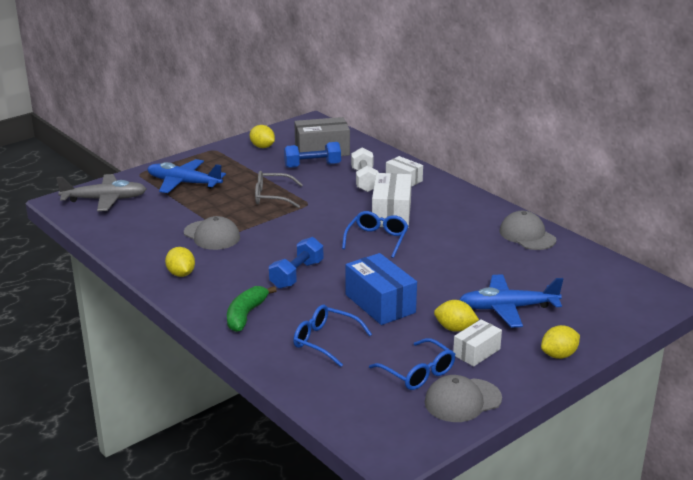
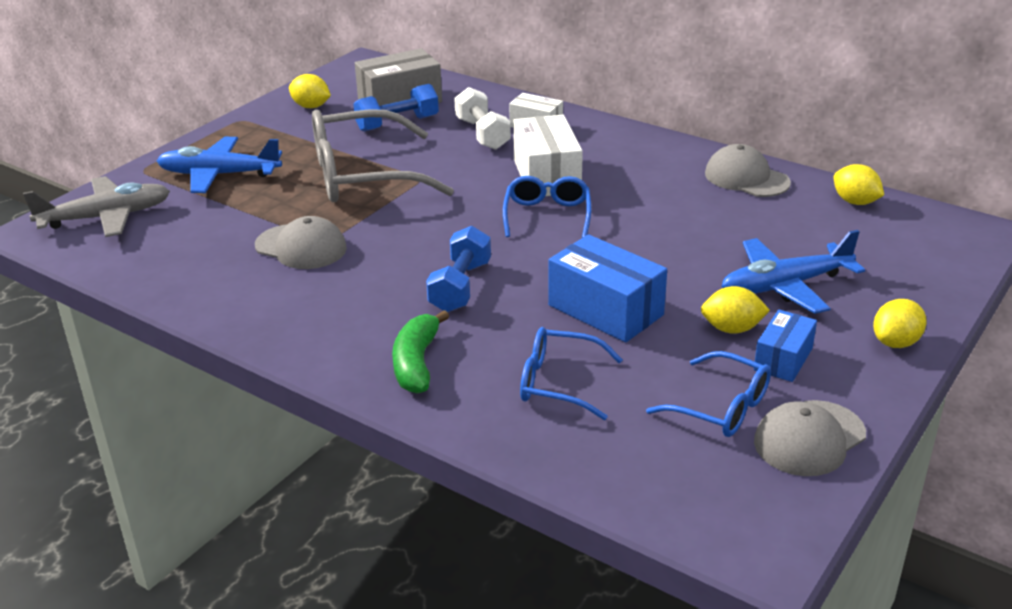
camera: 15 degrees left, 5 degrees up
(181, 274) = (282, 315): yellow lemon -> yellow lemon (855, 202)
(272, 197) = (362, 176): grey glasses -> grey glasses, size x1.83
(476, 352) = (783, 359): white box -> blue box

